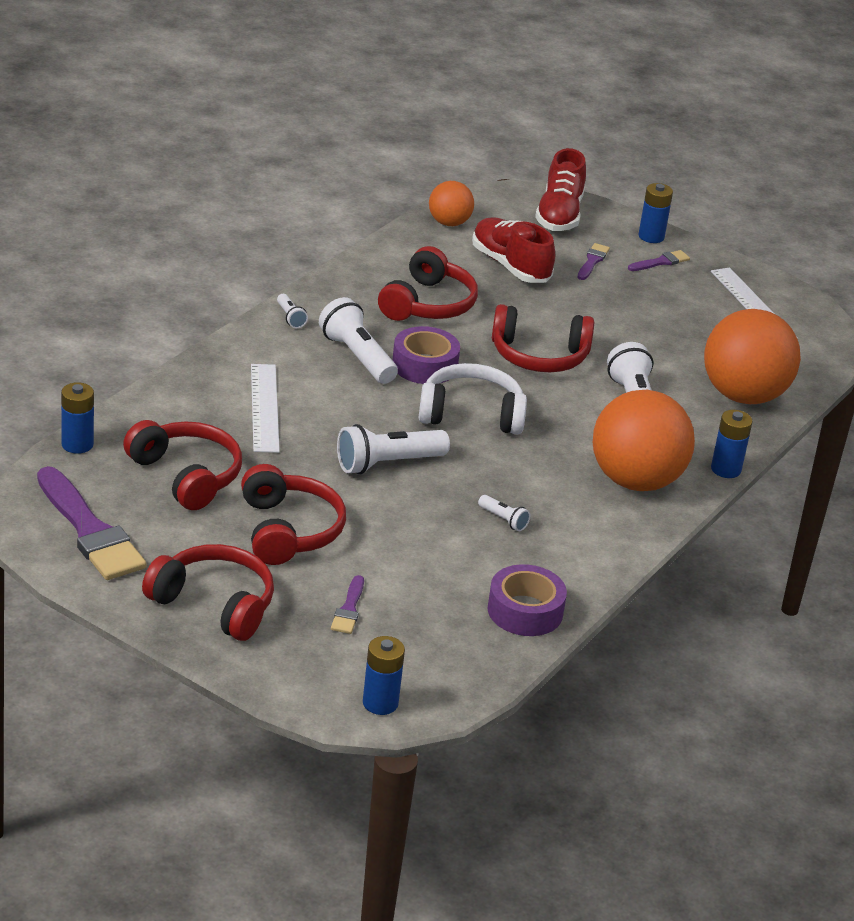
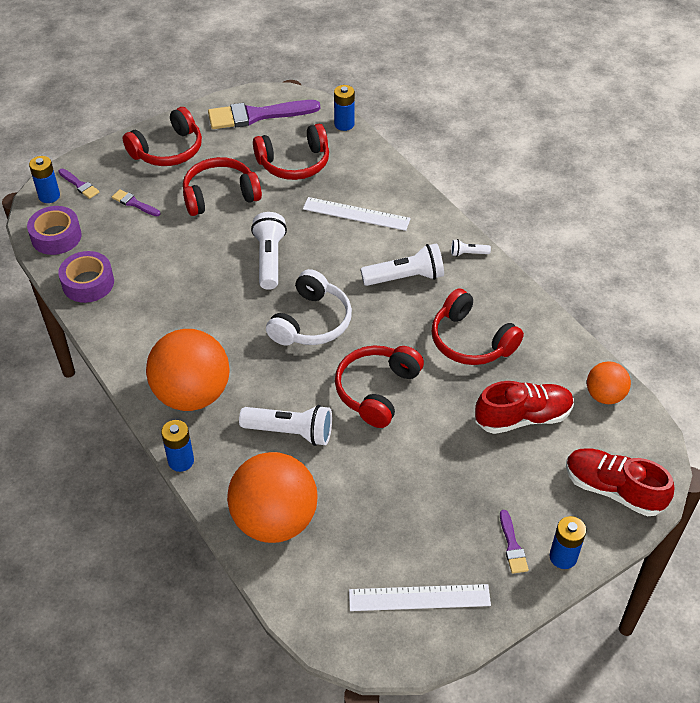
camera: 115 degrees right, 15 degrees up
(289, 530) = (220, 195): red headphones -> red headphones turned 150 degrees clockwise
(424, 365) = (383, 313): purple tape -> purple tape (56, 236)
(503, 520) = (182, 301): white flashlight -> none
(592, 261) = (522, 486): purple brush -> purple brush (79, 185)

